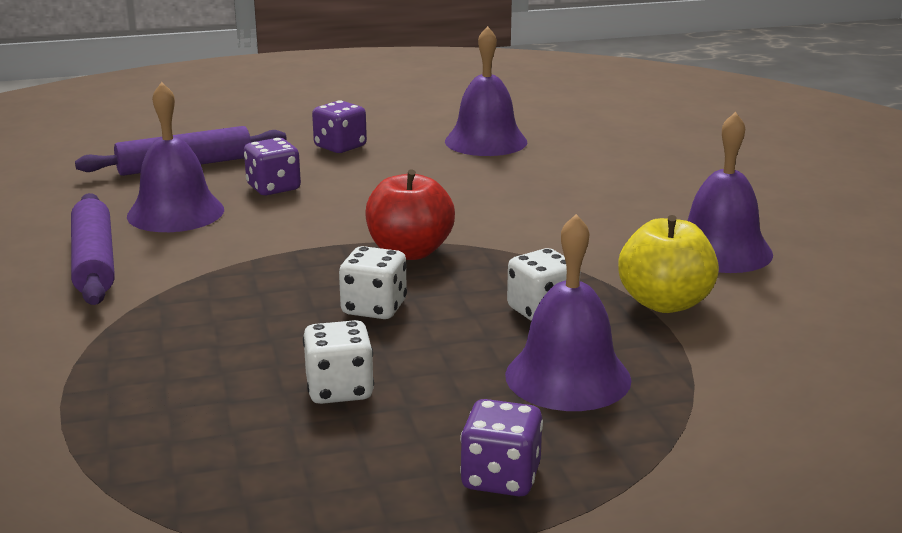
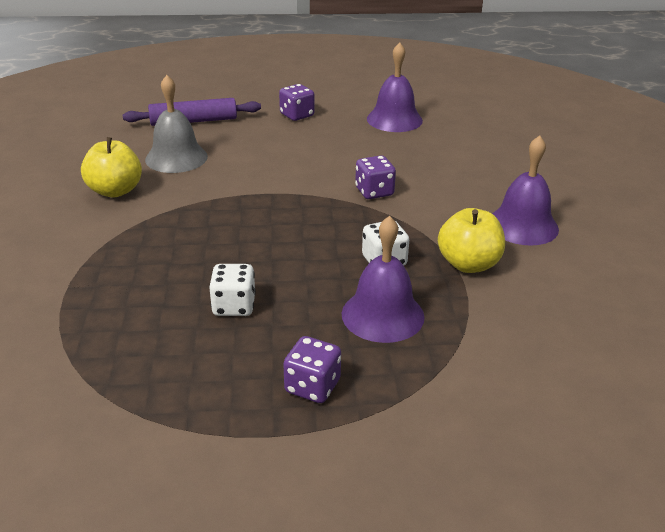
camera: 10 degrees right, 10 degrees up
(94, 262) = (115, 191): purple rolling pin -> yellow apple
(175, 212) = (176, 158): purple bell -> grey bell
(273, 188) = (243, 144): purple dice -> purple dice (374, 192)
(374, 308) = (276, 246): white dice -> none
(409, 252) = (314, 204): red apple -> none

